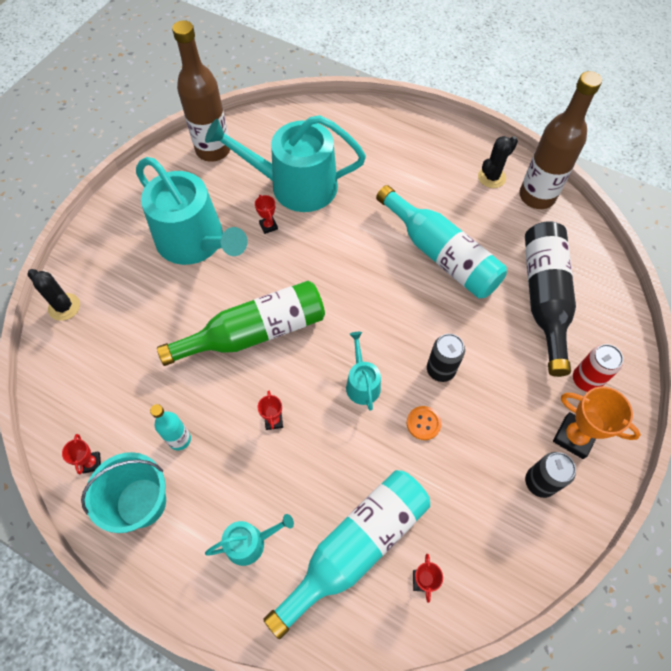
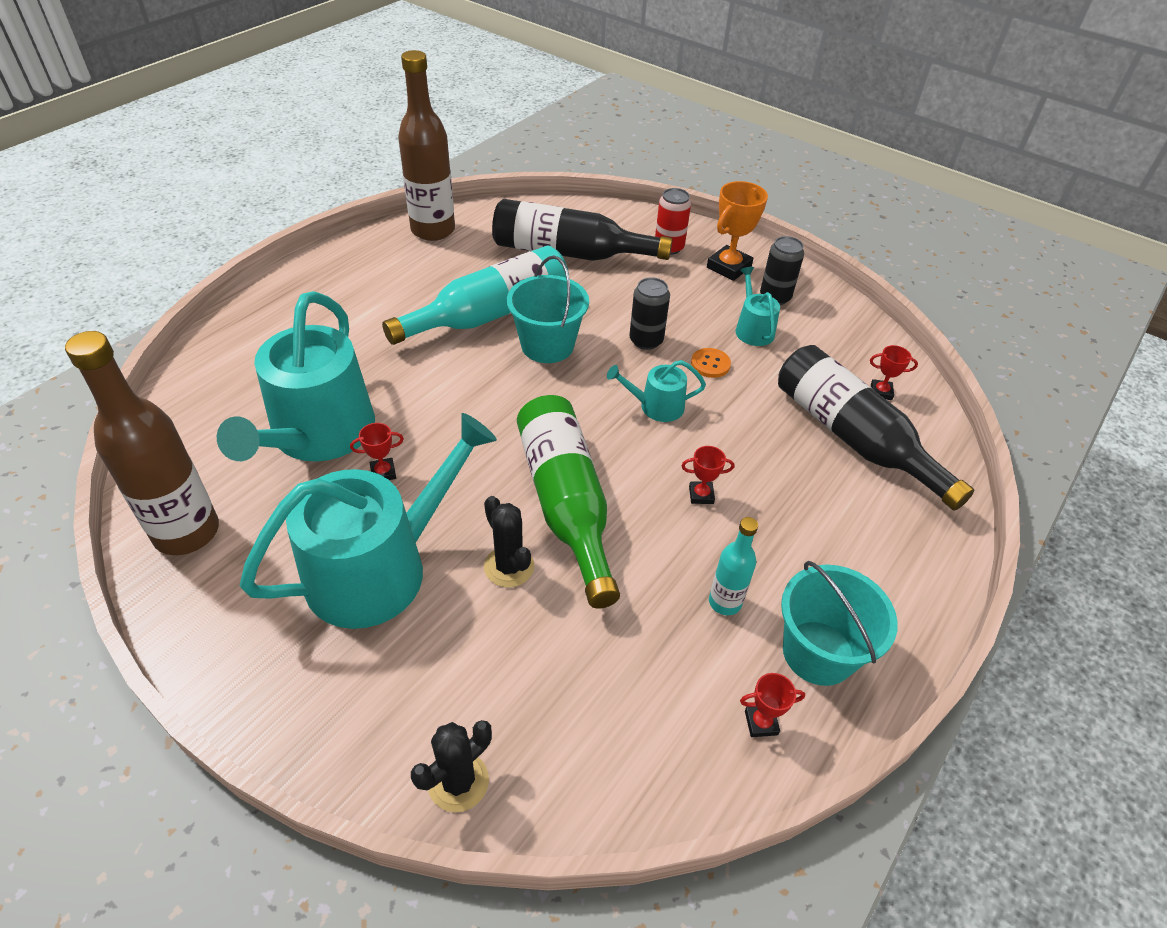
camera: 85 degrees left, 15 degrees down
(250, 542) = (859, 531): turquoise watering can -> turquoise watering can (753, 329)
(356, 547) = (853, 437): turquoise bottle -> black bottle
(414, 298) = (547, 345): none -> turquoise bucket
(491, 177) = (390, 256): black cactus -> black cactus (509, 567)

